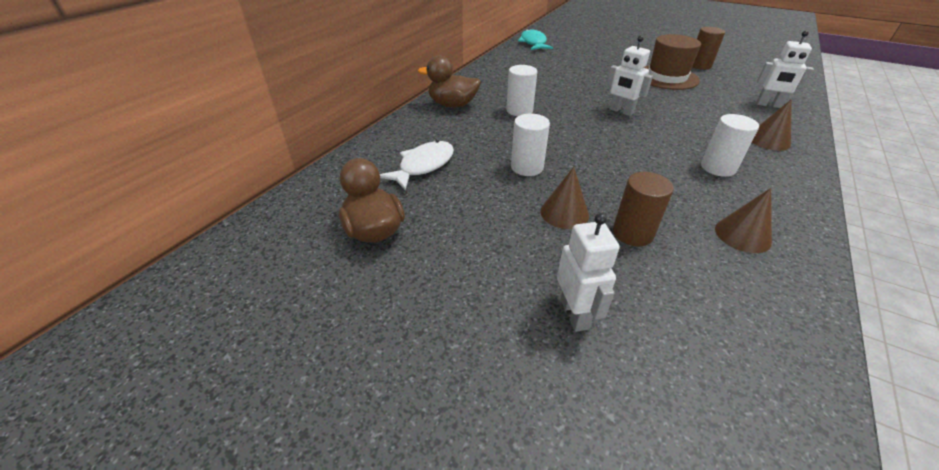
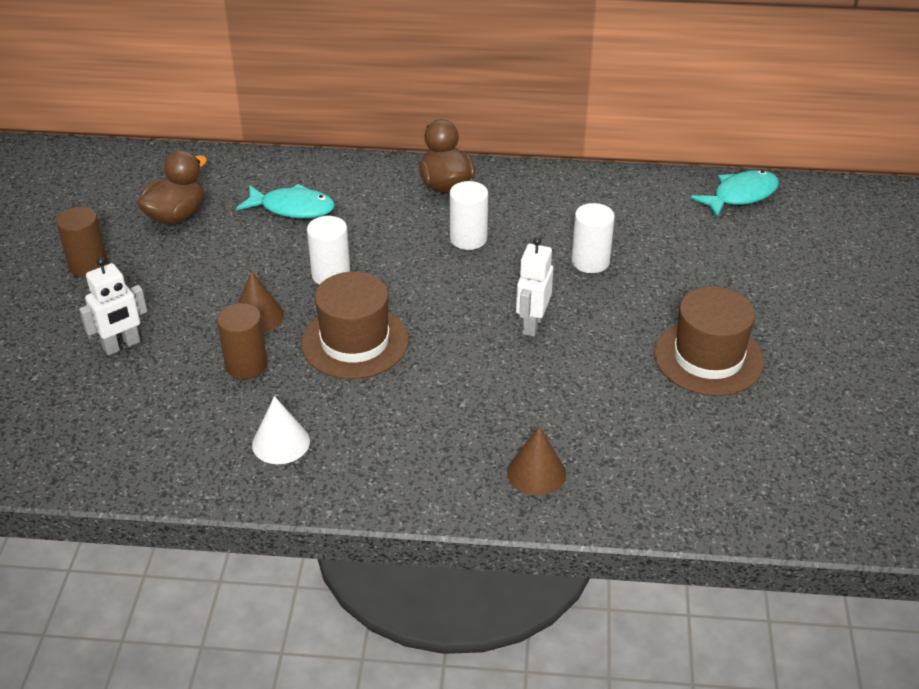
camera: 65 degrees right, 0 degrees up
(423, 166) = (292, 208): white fish -> turquoise fish
(617, 174) = (355, 342): none -> brown hat
(699, 65) = (807, 393): brown cylinder -> brown cylinder (88, 265)
(717, 168) = (421, 422): white cylinder -> white cylinder (590, 261)
(742, 235) = (281, 442): brown cone -> white cone
(768, 105) = (679, 478): white robot -> none

